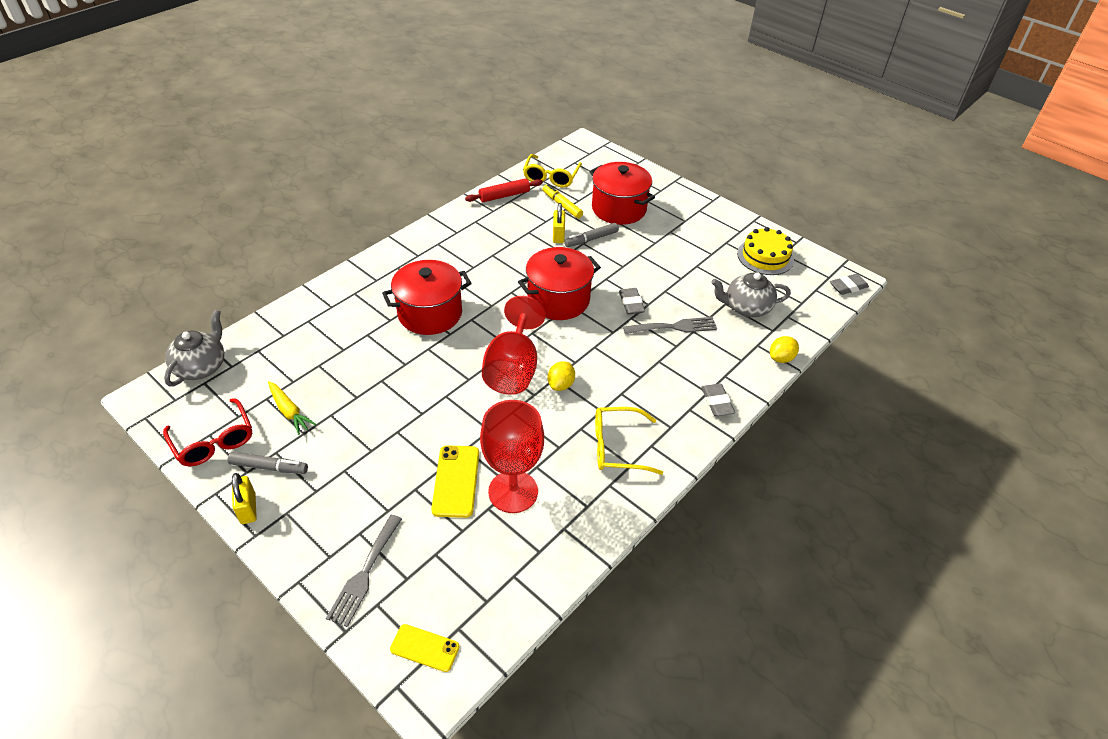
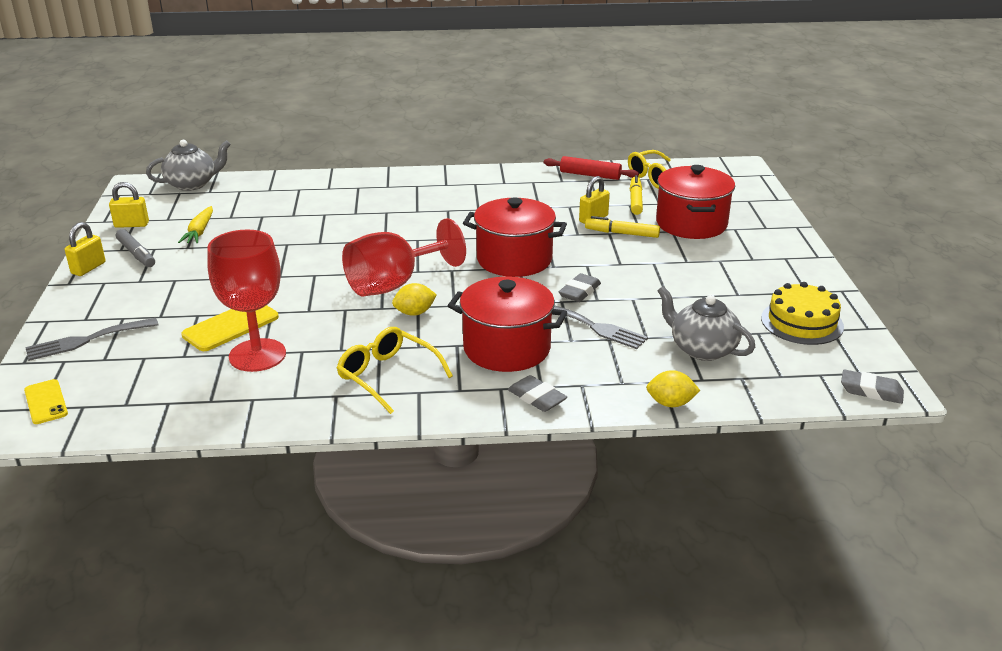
camera: 45 degrees right, 15 degrees down
(214, 441) = (131, 224): red glasses -> yellow padlock
(430, 313) = (391, 222): red pot -> red pot (507, 348)
(591, 239) = (622, 233): grey marker -> yellow marker
(717, 402) = (537, 398): grey eraser -> grey eraser turned 75 degrees counterclockwise

